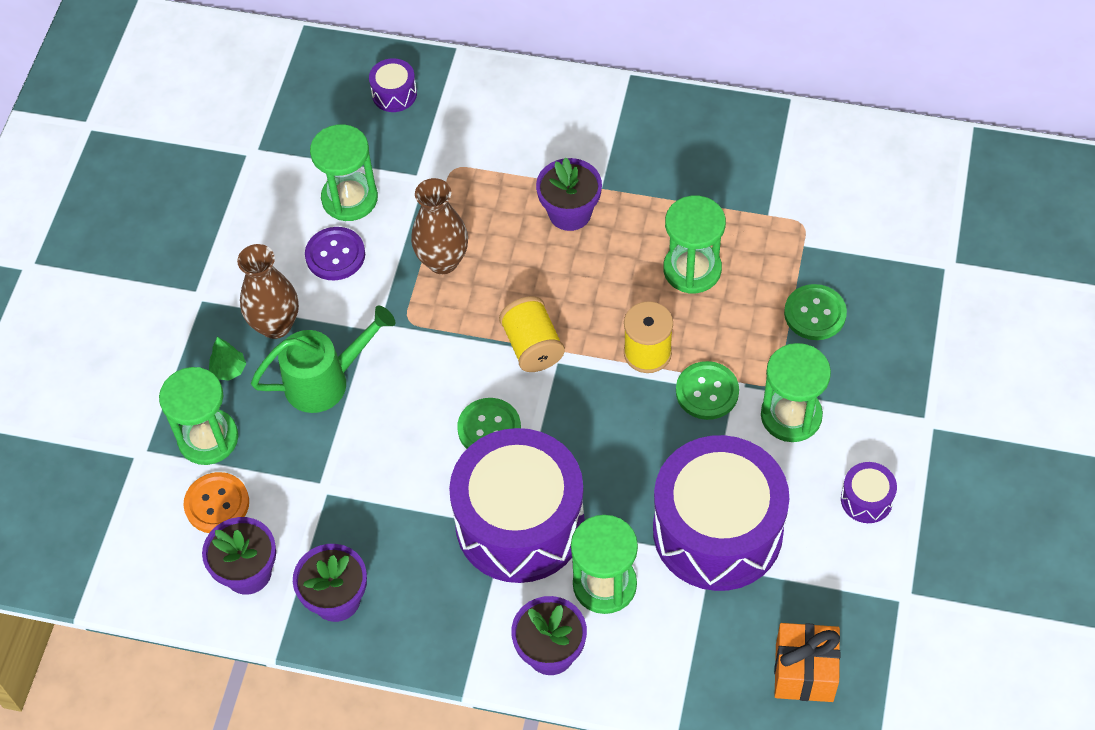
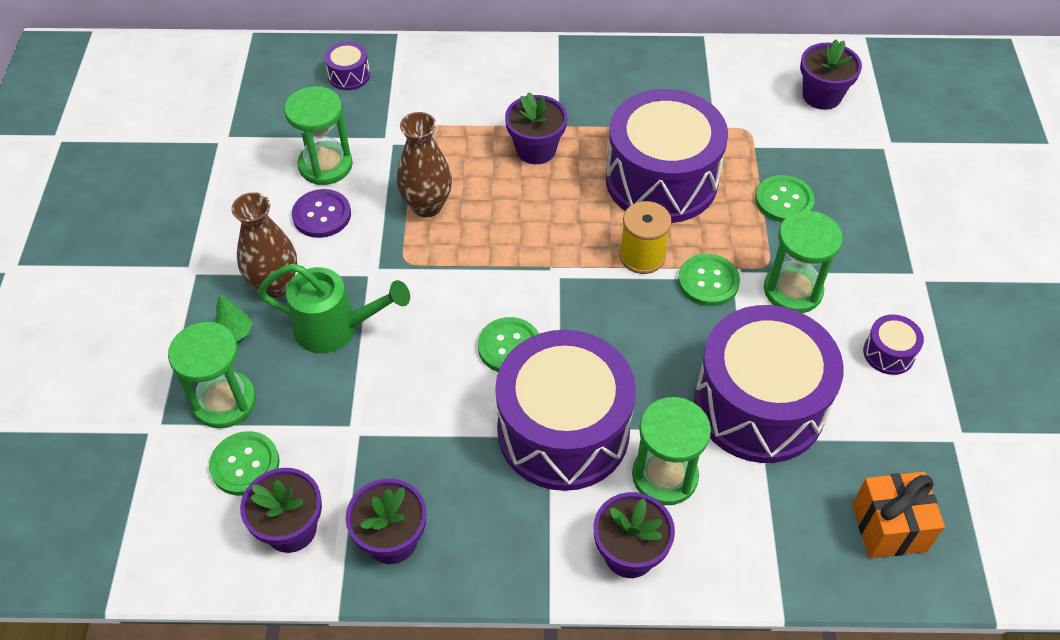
camera: 15 degrees left, 5 degrees down
(217, 504) = (245, 464): orange button -> green button
(325, 381) = (335, 328): green watering can -> green watering can turned 45 degrees clockwise
(532, 346) = (532, 266): yellow spool -> none
(692, 269) = (661, 180): green hourglass -> purple drum
(898, 194) = (821, 96): none -> purple flower pot

